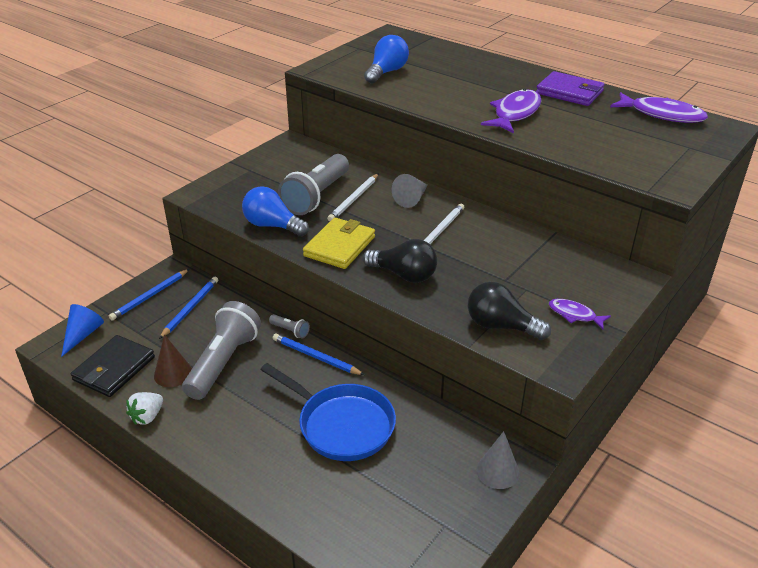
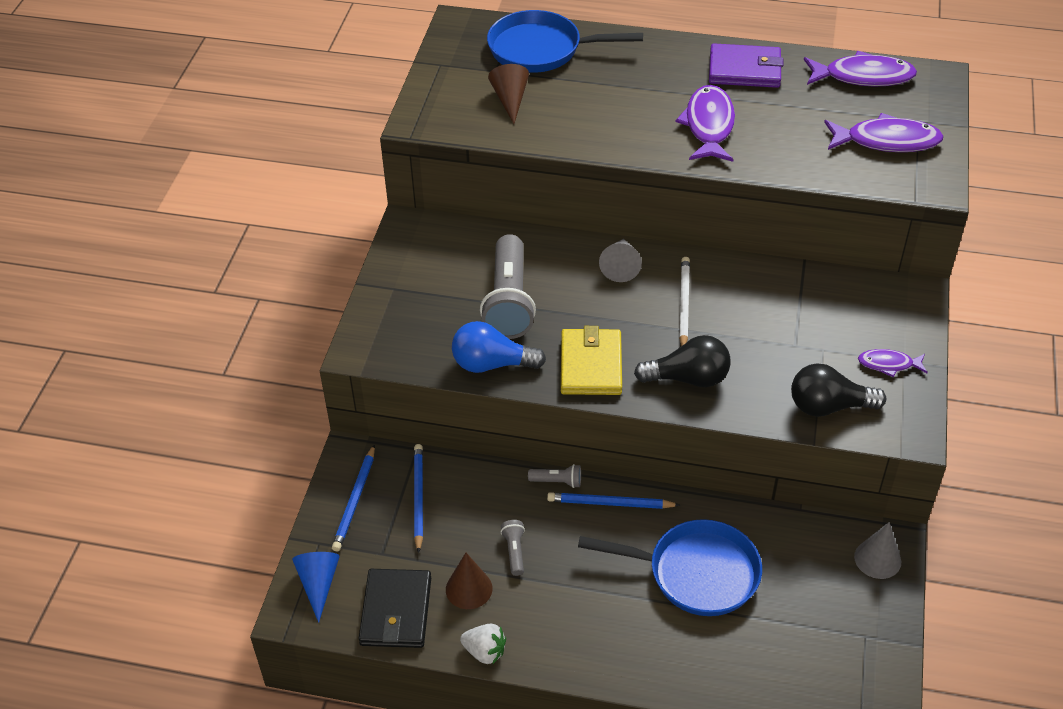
camera: 25 degrees left, 10 degrees up
(147, 417) = (485, 652): white strawberry -> white strawberry turned 75 degrees counterclockwise
(224, 362) = (514, 551): grey flashlight -> grey flashlight, size x0.42
(354, 199) = (555, 291): white pencil -> none
(386, 72) = (510, 100): blue light bulb -> brown cone
(432, 54) = (541, 49): none -> blue pan
(652, 152) = (887, 141): none -> purple fish

